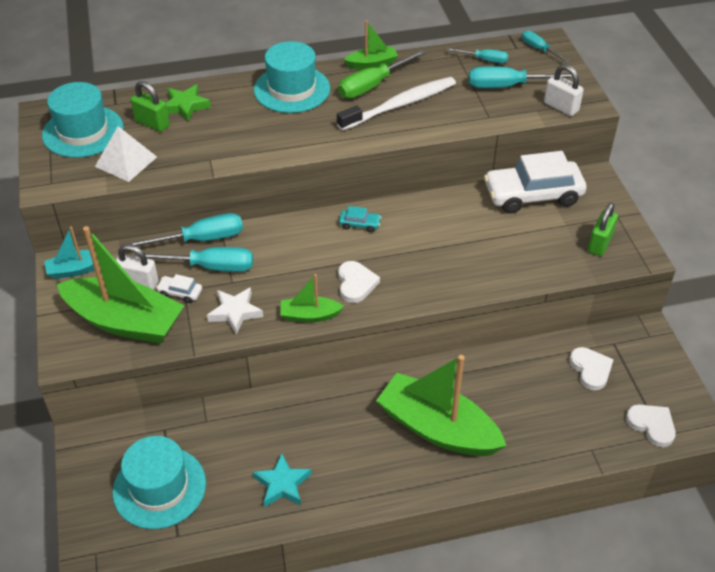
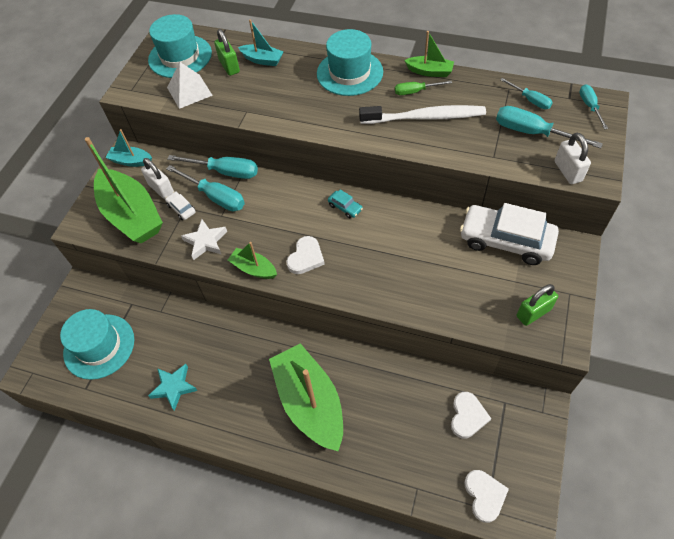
camera: 35 degrees right, 10 degrees up
(185, 106) = (262, 60): green star -> turquoise boat
(372, 85) = (415, 91): green screwdriver -> green screwdriver, size x0.59

